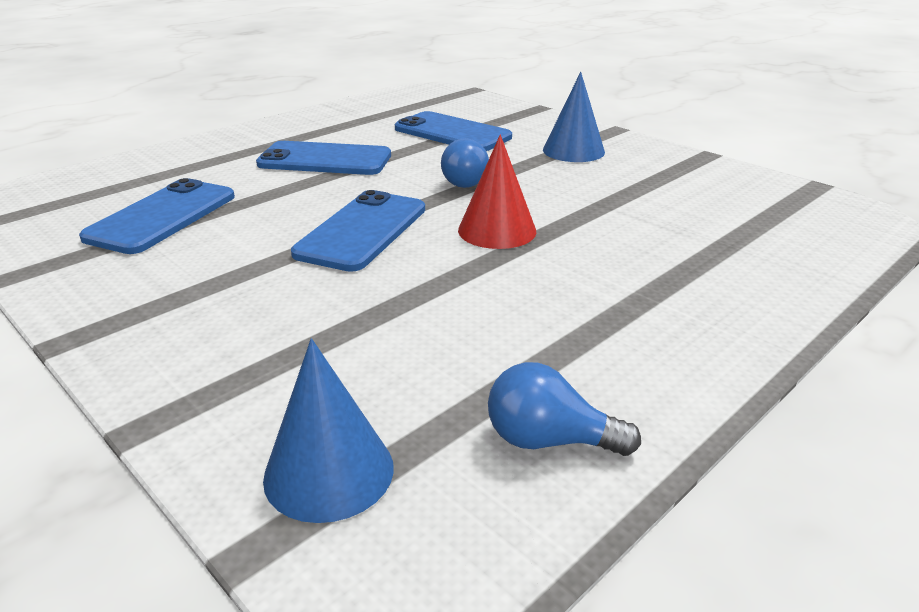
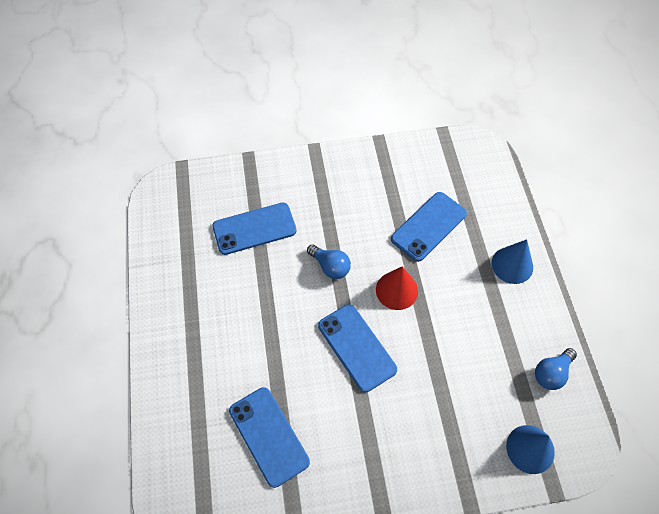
camera: 55 degrees left, 30 degrees up
(325, 160) = (245, 317): blue phone -> blue phone (428, 226)
(573, 151) = (329, 191): blue cone -> blue cone (512, 265)

